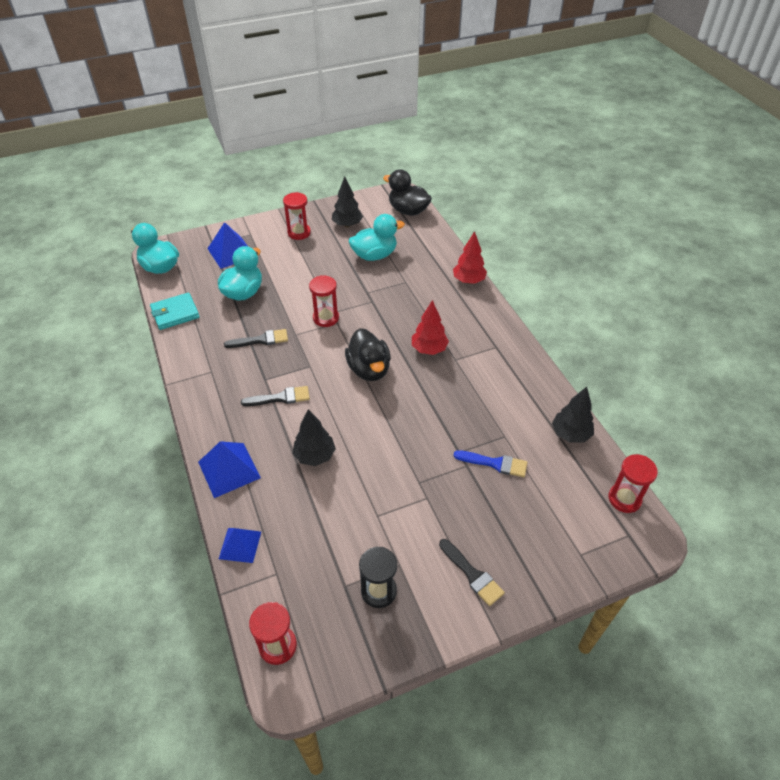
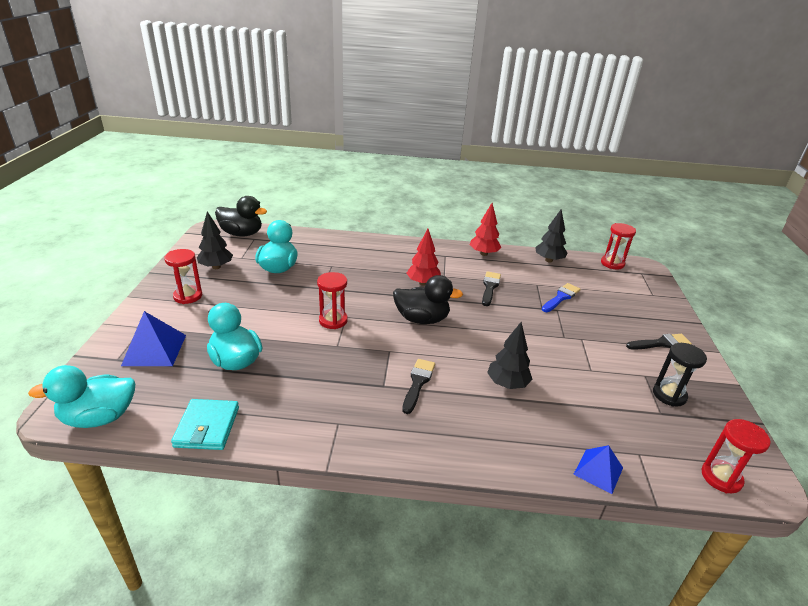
camera: 65 degrees left, 15 degrees down
(229, 470) = (495, 450): blue pyramid -> none
(261, 340) = (323, 371): black brush -> black brush (490, 287)
(408, 211) = (242, 234): black duck -> black duck turned 135 degrees counterclockwise
(468, 281) = (362, 240): red tree -> red tree (484, 254)

